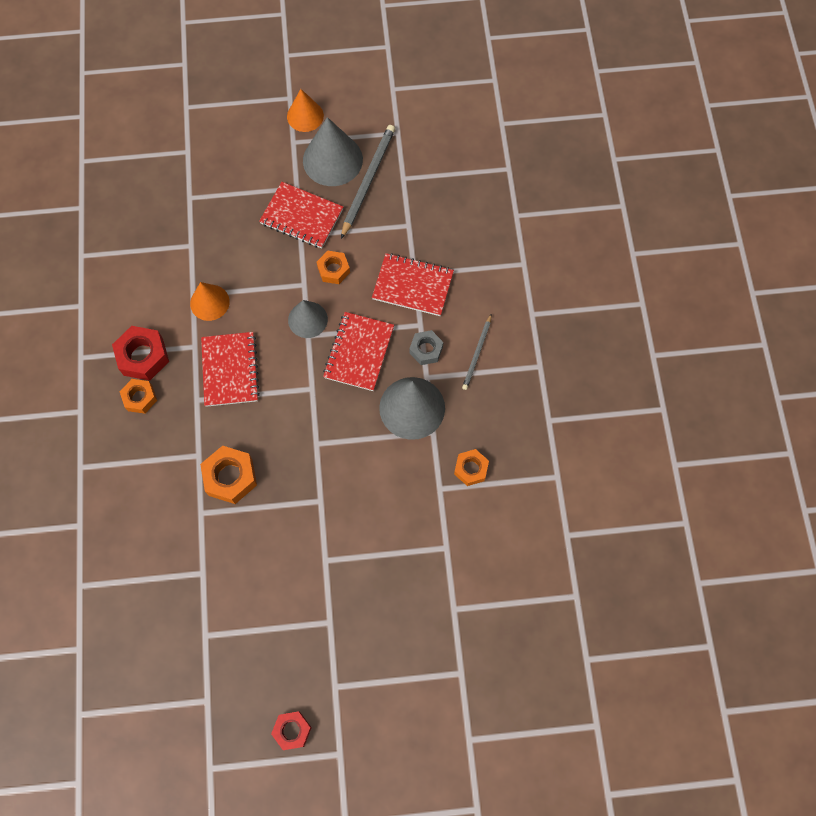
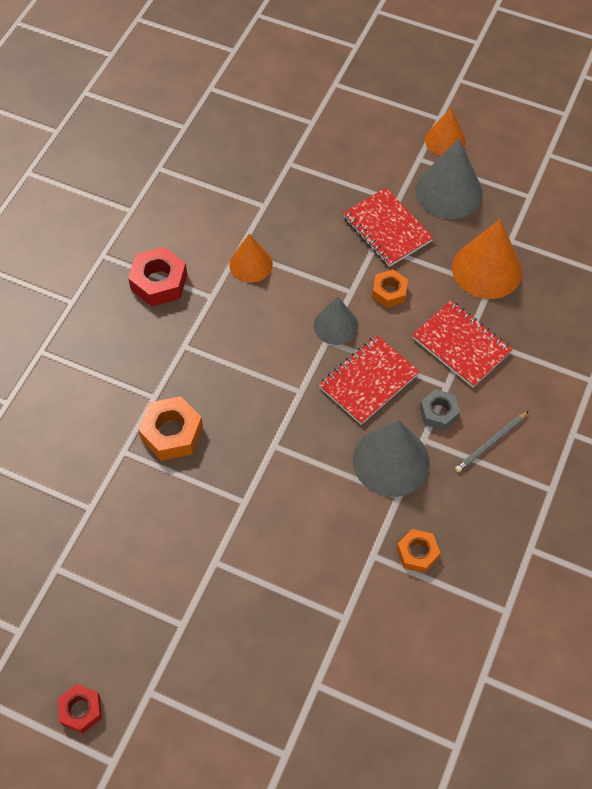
camera: 30 degrees right, 10 degrees down
(140, 398) = (133, 317): orange nut -> none
(230, 370) = (232, 335): red notebook -> none
(368, 181) = (473, 227): grey pencil -> none
(398, 212) = (487, 269): none -> orange cone

